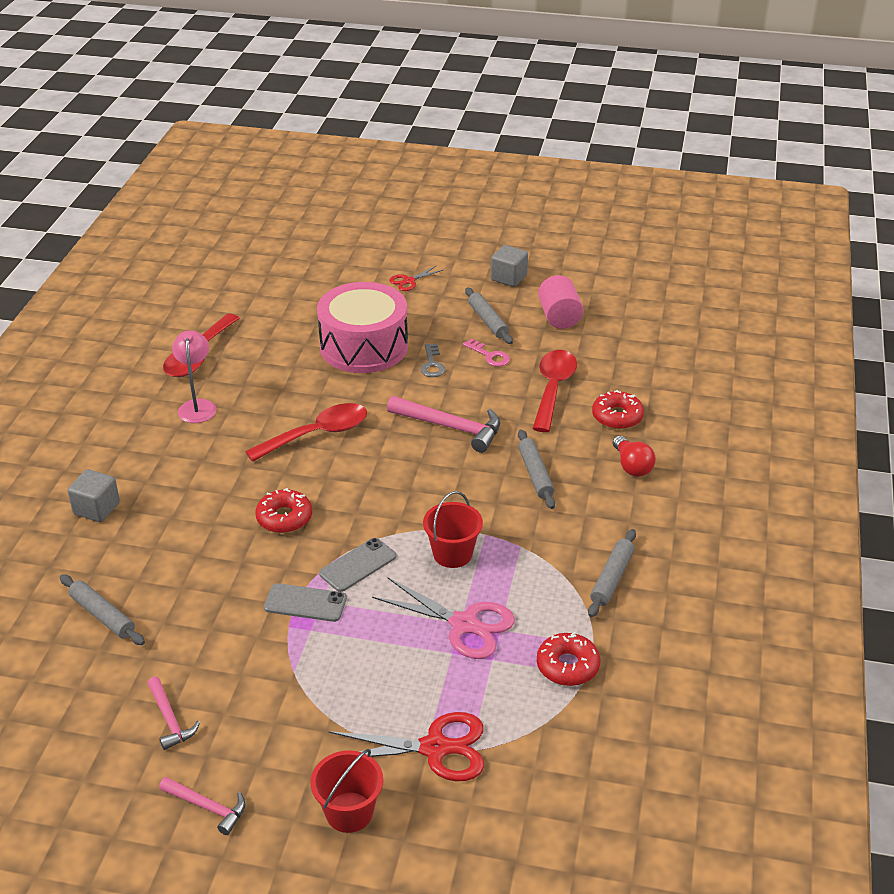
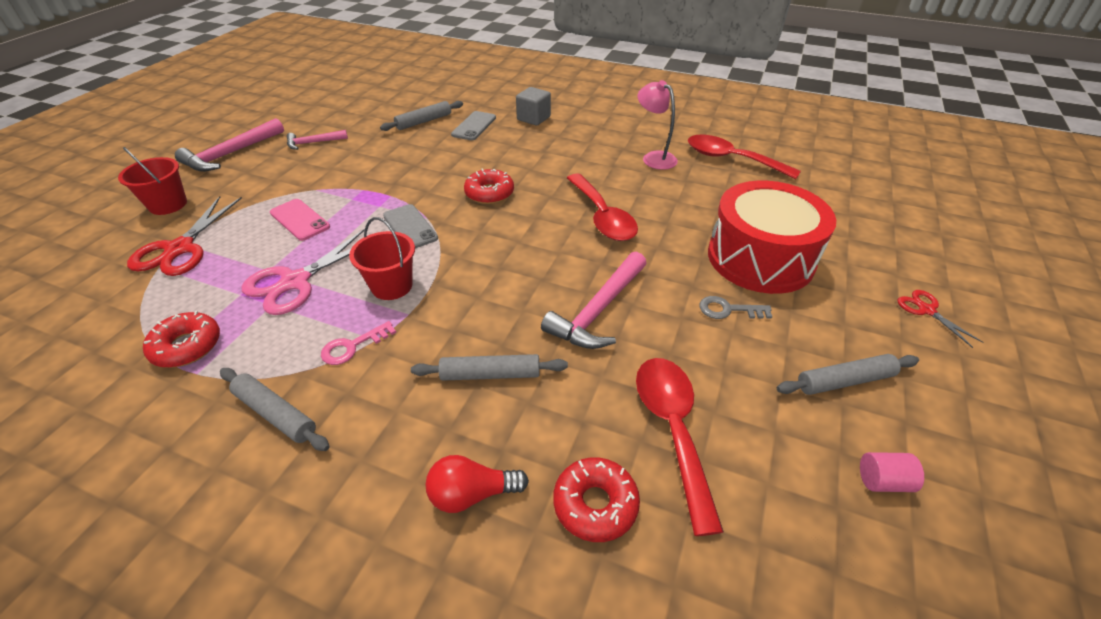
camera: 100 degrees right, 5 degrees up
(197, 406) = (654, 157): pink lamp -> pink lamp turned 135 degrees counterclockwise
(207, 807) = (231, 154): pink hammer -> pink hammer, size x1.70
(305, 603) = (382, 198): grey phone -> grey phone (474, 126)
(360, 661) = (300, 220): none -> pink phone
(364, 346) = (760, 258): pink drum -> red drum
(489, 356) = (753, 369): pink key -> pink key (353, 346)
(509, 278) = (988, 429): grey cube -> none
(553, 389) = (673, 430): red spoon -> red spoon turned 120 degrees counterclockwise
(559, 317) = (883, 481): pink cylinder -> pink cylinder, size x0.57

